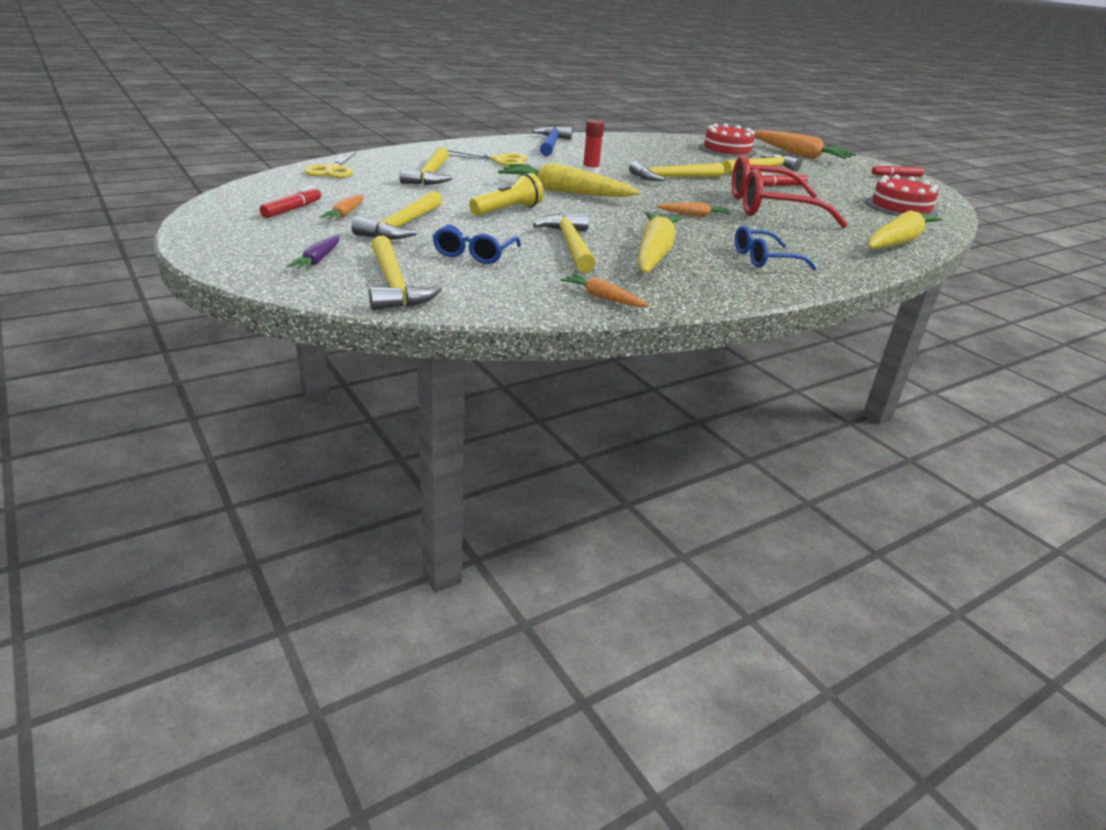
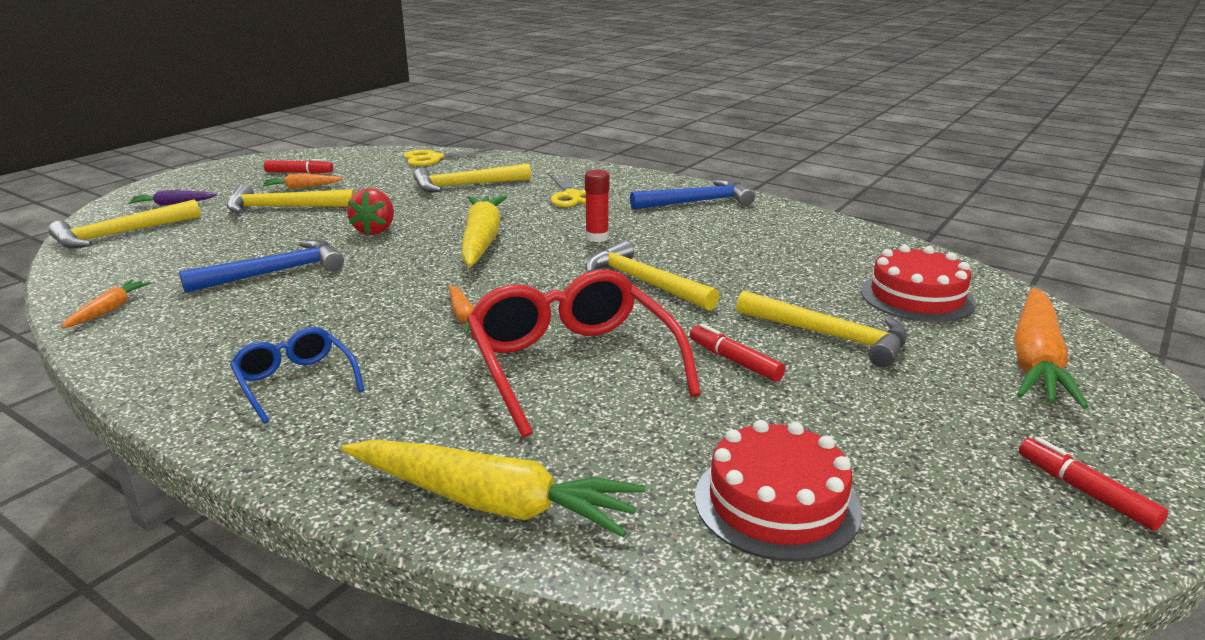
camera: 70 degrees right, 5 degrees down
(474, 253) = (219, 243): blue glasses -> none
(507, 210) = (375, 230): yellow flashlight -> red strawberry
(570, 245) = (276, 272): yellow hammer -> blue hammer
(654, 253) = (272, 314): yellow carrot -> none

